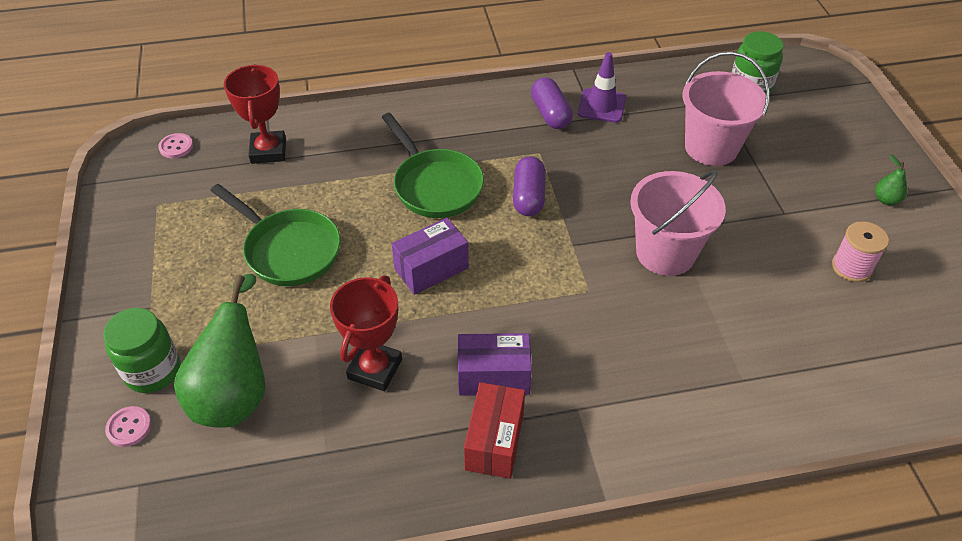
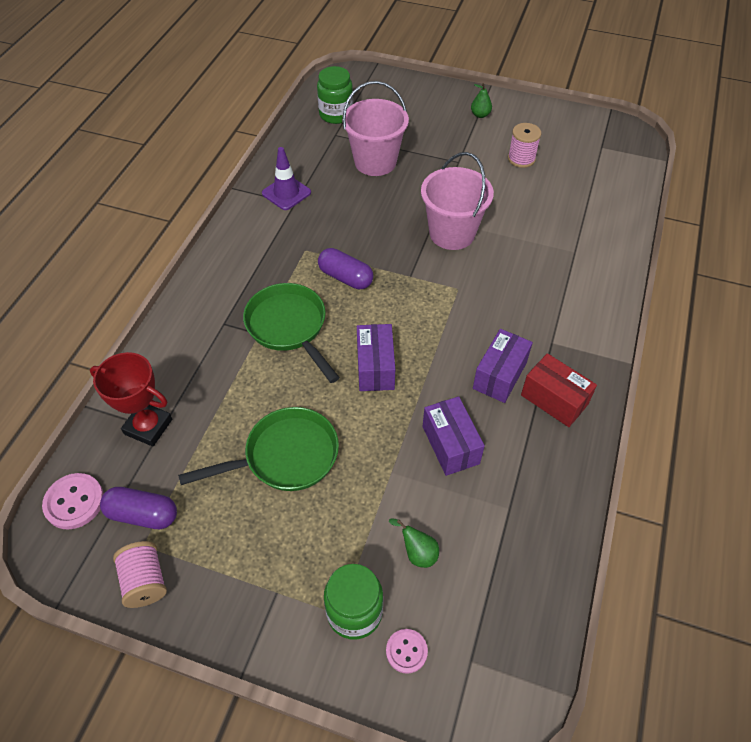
camera: 60 degrees left, 5 degrees up
(125, 221) = (145, 581): none -> pink spool
(176, 147) = (74, 502): pink button -> pink button, size x1.56
(235, 393) = (417, 553): green pear -> green pear, size x0.42
(375, 369) = (450, 445): red trophy -> purple box
(435, 185) = (289, 327): green pan -> green pan turned 120 degrees counterclockwise
(550, 114) = (269, 224): purple capsule -> purple capsule (143, 514)

